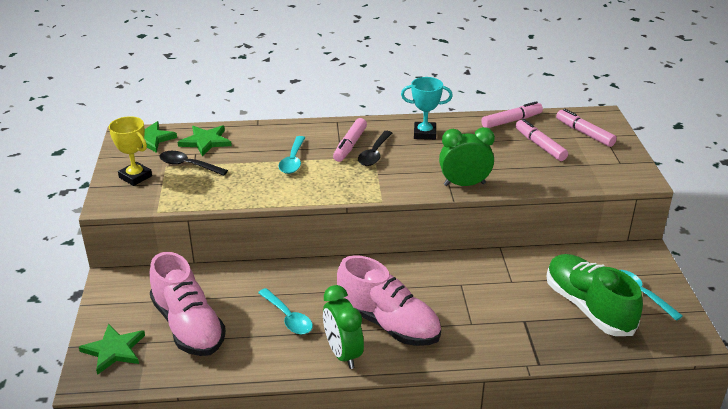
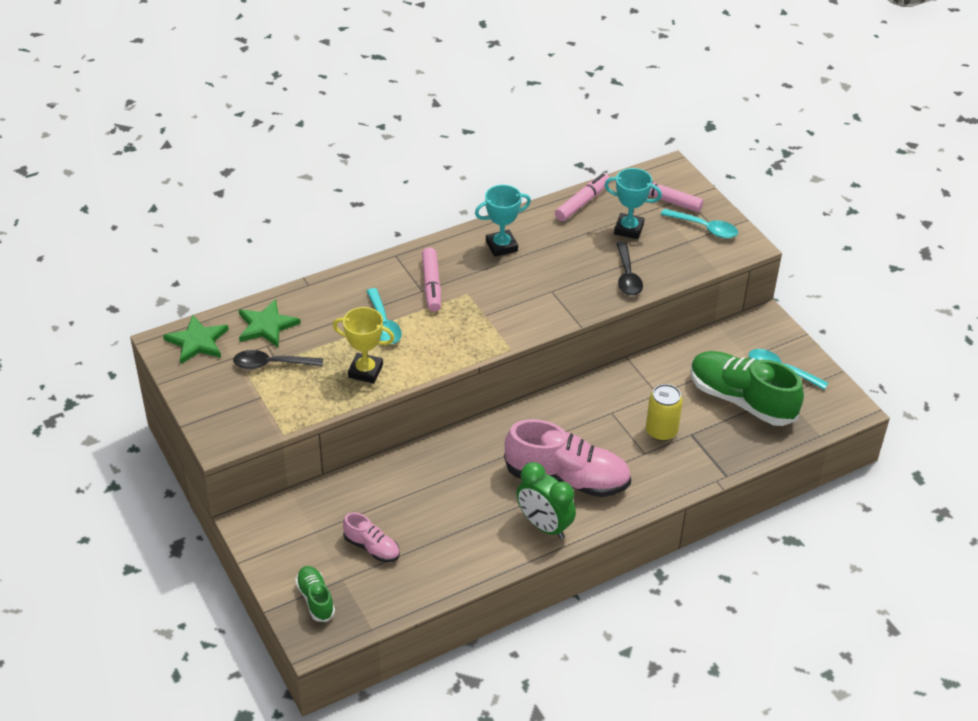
camera: 25 degrees left, 10 degrees up
(114, 350) = (315, 599): green star -> green shoe
(135, 177) = (223, 397): yellow trophy -> yellow trophy (365, 371)
(188, 326) = (372, 547): pink shoe -> pink shoe, size x0.50
(288, 317) = (466, 505): turquoise spoon -> turquoise spoon (704, 228)
(374, 154) = (465, 289): black spoon -> black spoon (627, 276)
(464, 184) = (581, 303): green clock -> none
(497, 311) = (661, 431): none -> yellow can
(540, 145) = (628, 229): pink marker -> turquoise trophy

